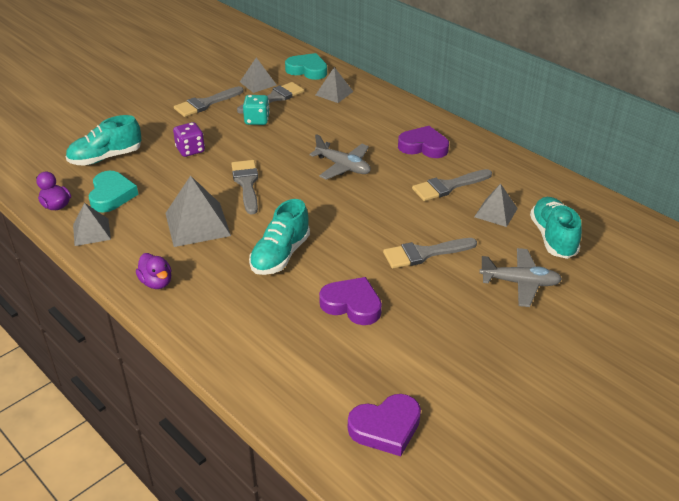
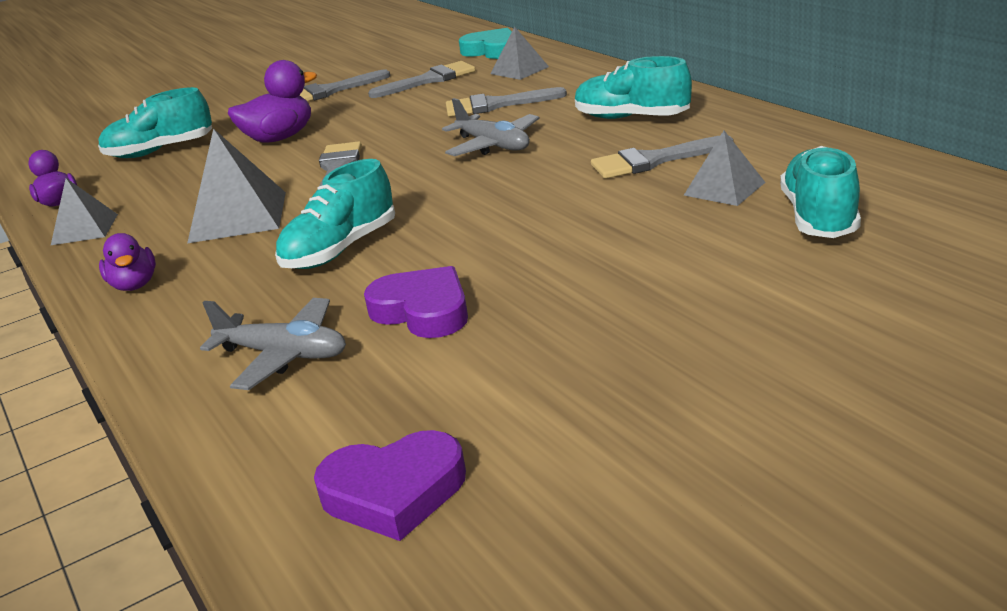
camera: 15 degrees right, 10 degrees down
(111, 195) = (140, 189): turquoise heart -> none
(190, 150) = (279, 138): purple dice -> purple duck
(257, 120) = (392, 103): turquoise dice -> none
(258, 83) = (414, 67): grey pyramid -> none
(423, 146) = (631, 118): purple heart -> turquoise shoe
(424, 253) = (577, 243): grey brush -> grey brush (496, 105)
(520, 283) = (737, 278): grey plane -> grey plane (284, 355)

